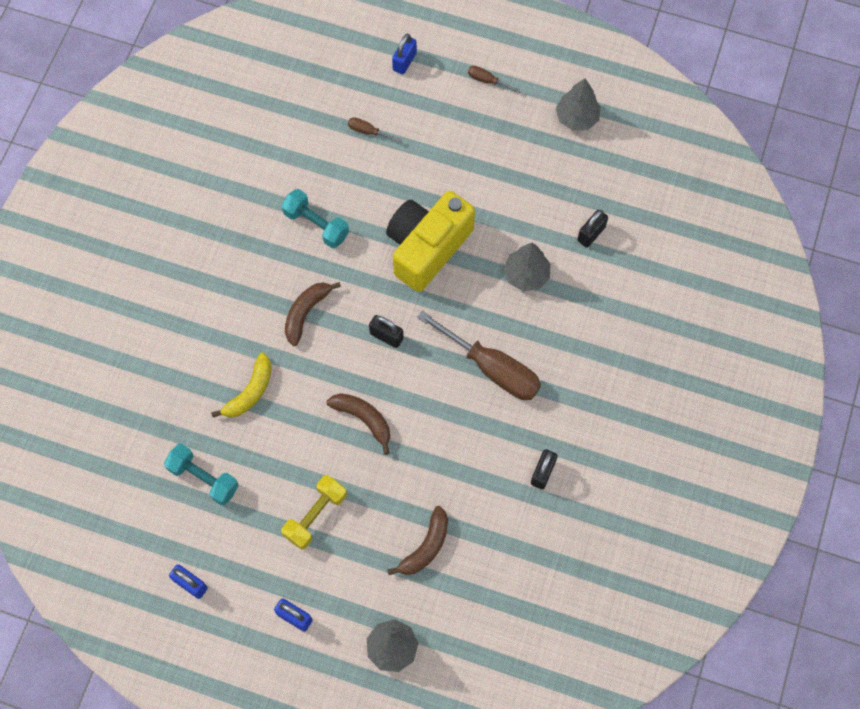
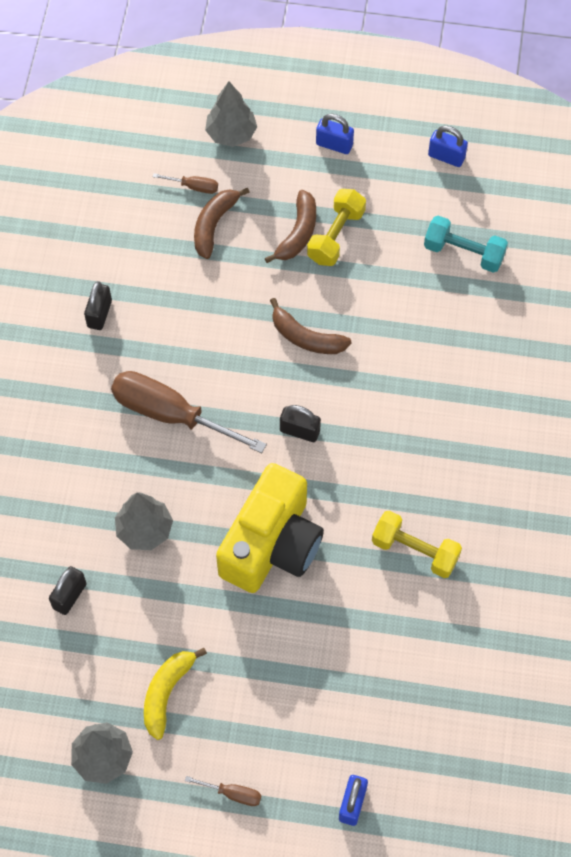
camera: 170 degrees right, 5 degrees down
(250, 392) = (440, 346): yellow banana -> yellow banana (167, 693)
(306, 313) = (399, 442): brown banana -> brown banana (298, 233)
(316, 225) = (415, 551): turquoise dumbbell -> yellow dumbbell
(368, 132) = (378, 688): brown screwdriver -> brown screwdriver (194, 187)

